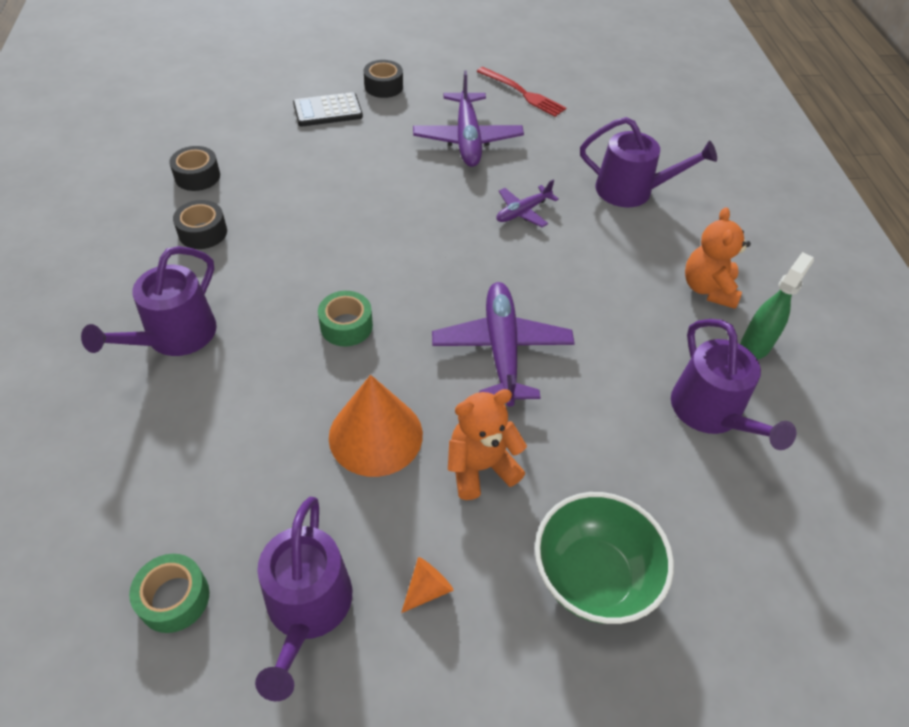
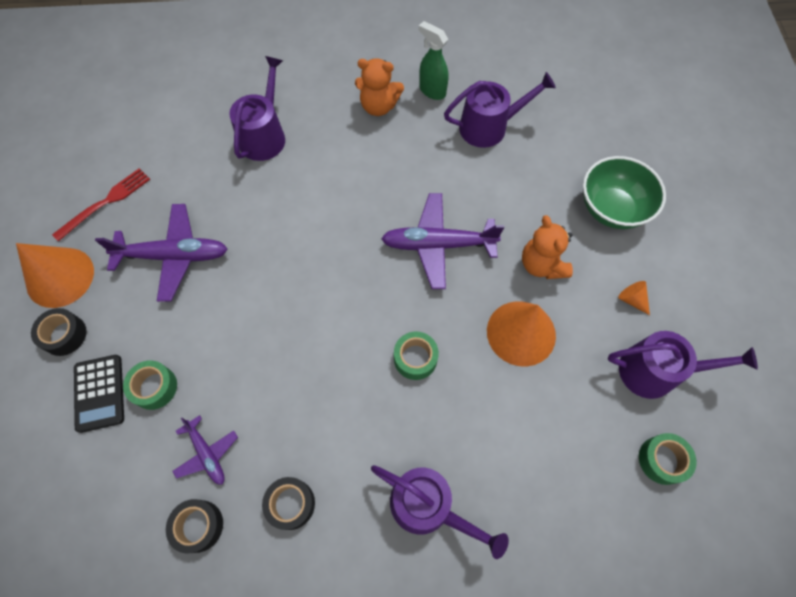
camera: 85 degrees left, 15 degrees up
(330, 140) = (154, 387): none -> green tape
(440, 77) = (60, 277): none -> orange cone
(523, 212) = (284, 217): purple plane -> purple plane (207, 454)

